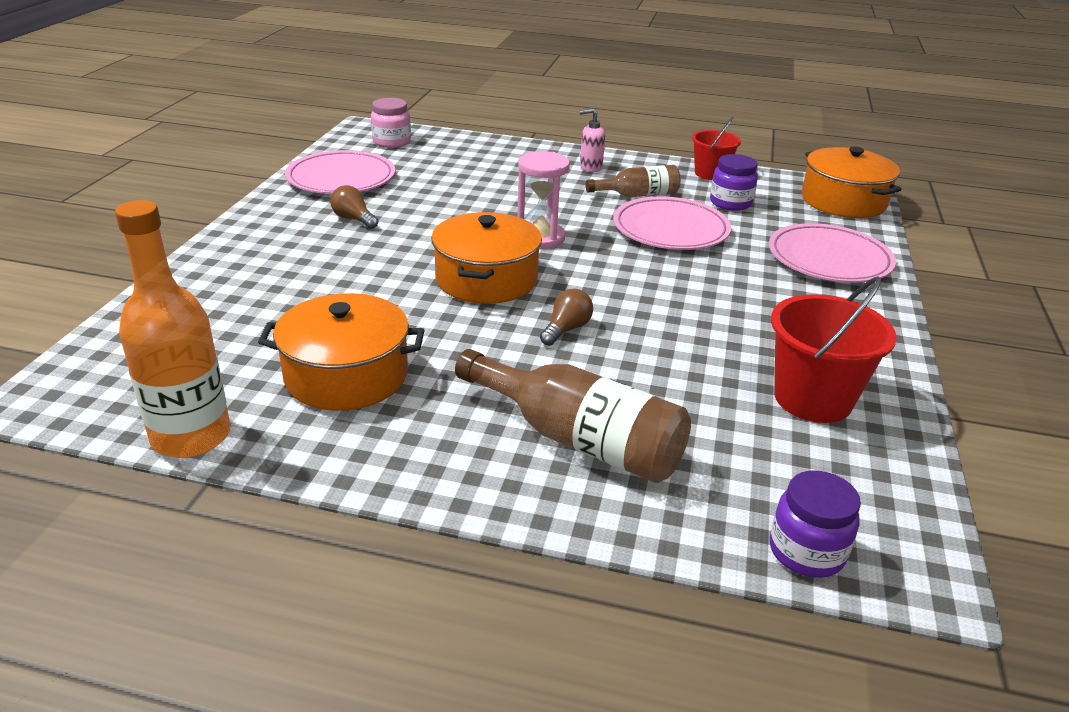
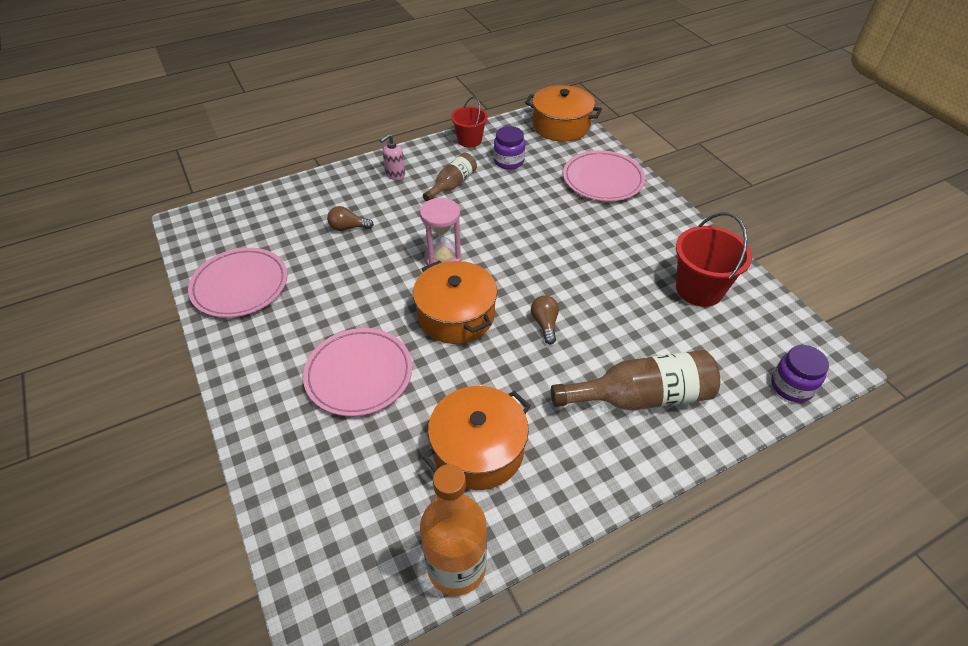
camera: 40 degrees left, 15 degrees up
(354, 219) = (304, 319): brown light bulb -> brown light bulb (348, 228)
(391, 142) = (227, 226): pink jar -> none
(670, 229) = (503, 205): pink plate -> pink plate (359, 374)

